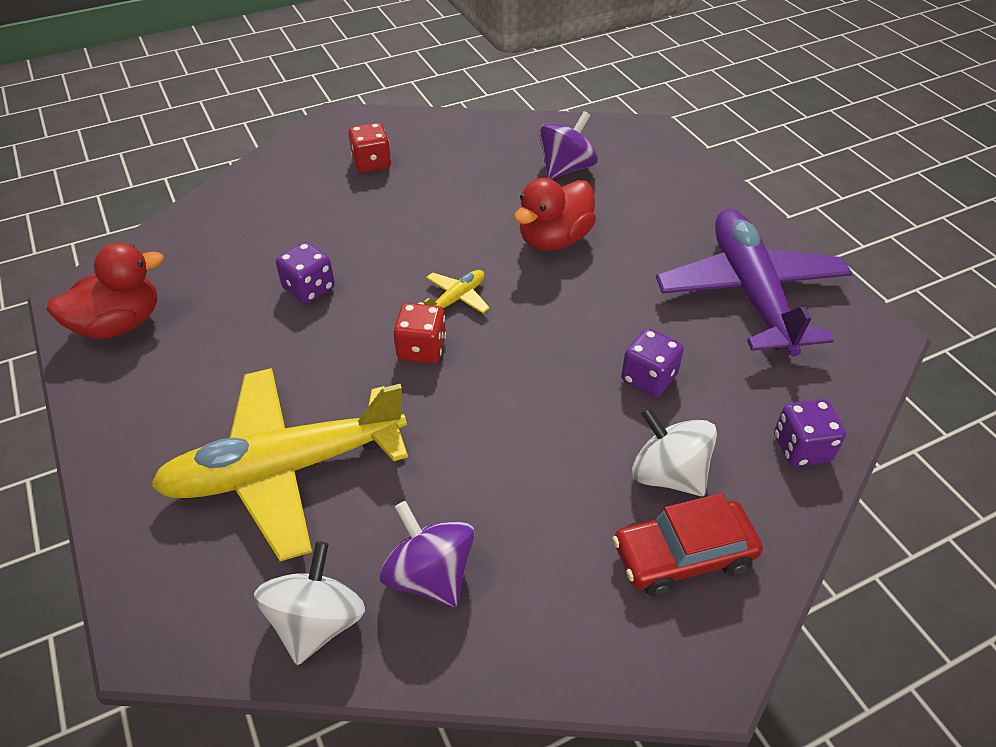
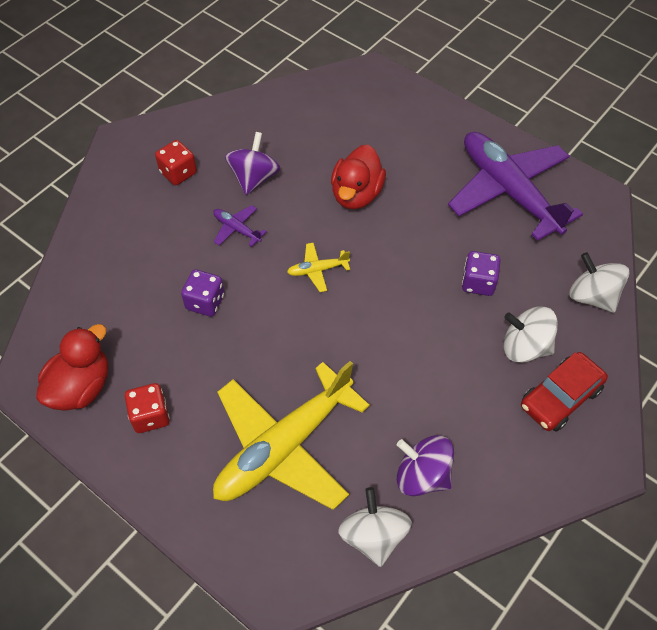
camera: 25 degrees left, 10 degrees up
(395, 231) = (236, 229): none -> purple plane
(421, 349) = (318, 319): red dice -> red dice (150, 416)
(456, 299) = (317, 270): yellow plane -> yellow plane turned 120 degrees counterclockwise
(566, 168) = (329, 127): purple spinning top -> purple spinning top (254, 178)
(801, 448) = (592, 296): purple dice -> white spinning top

